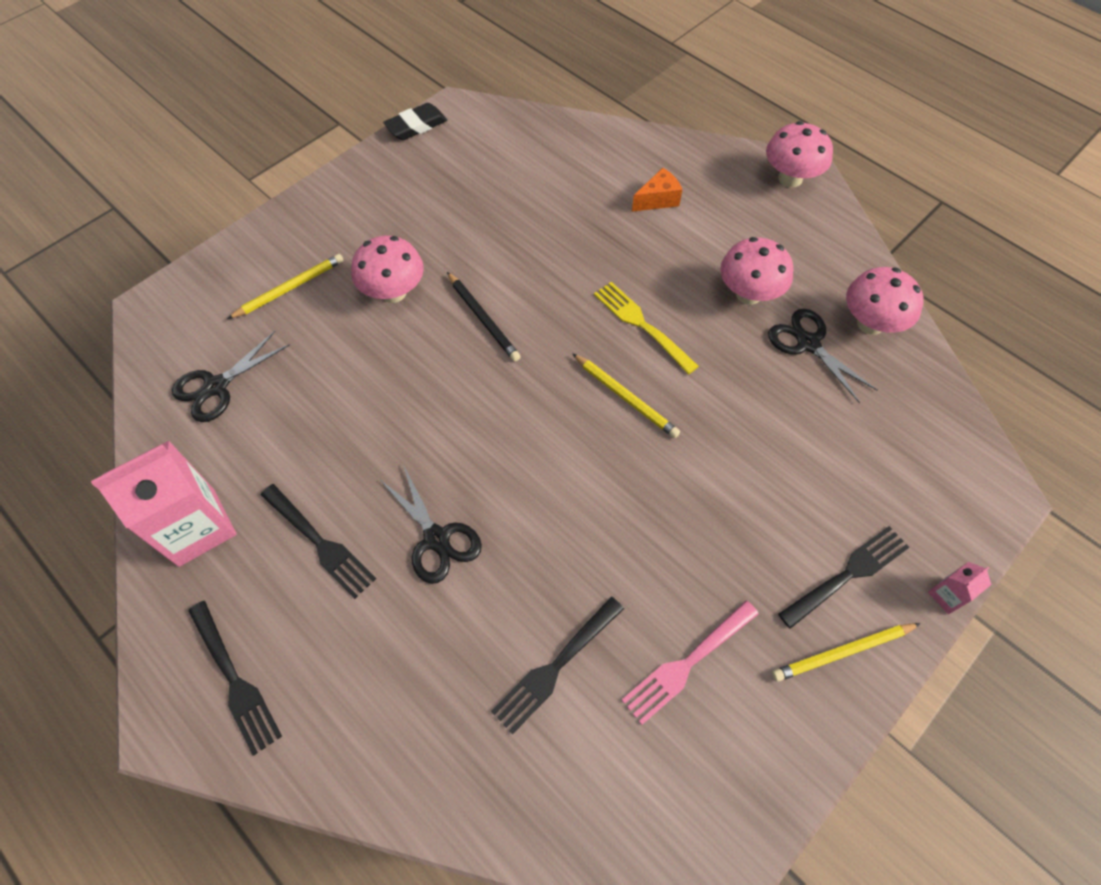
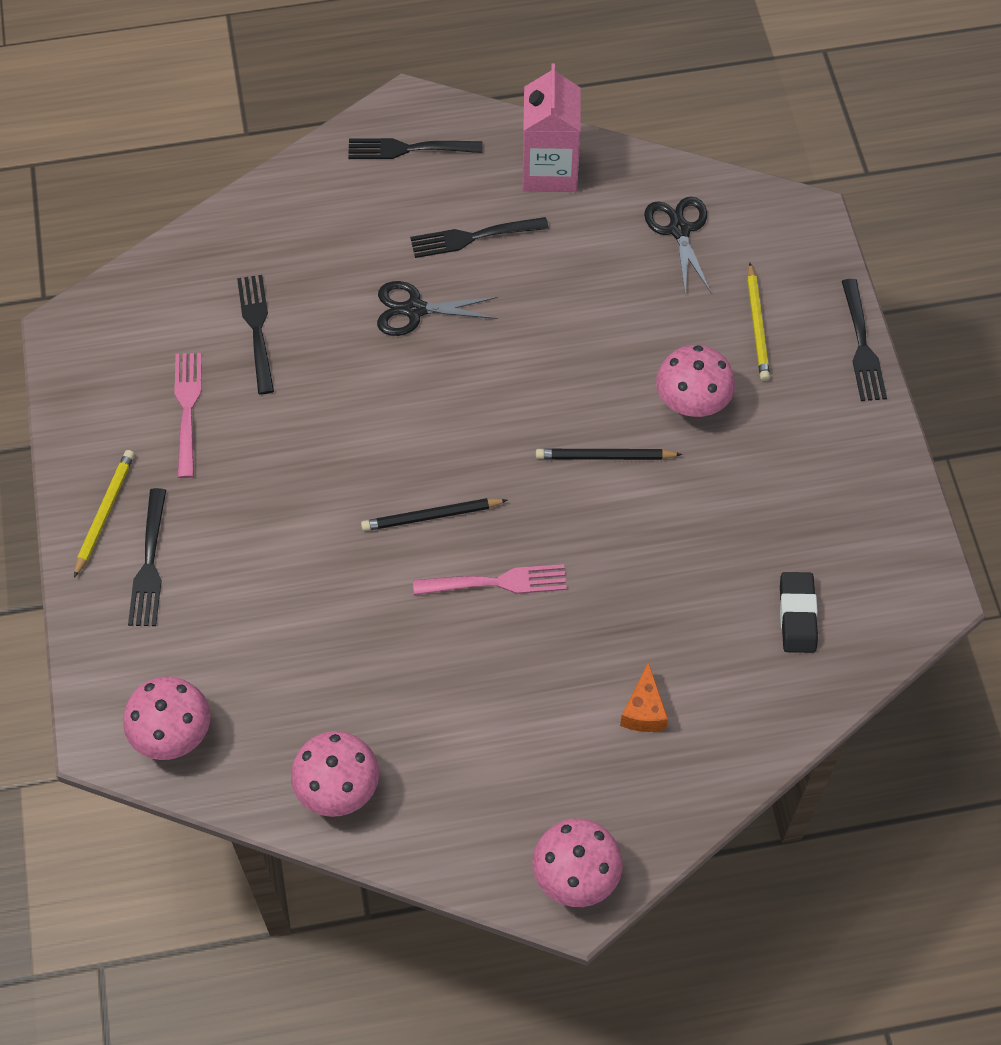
camera: 125 degrees right, 0 degrees up
(269, 222) = (861, 345): none -> black fork
(416, 126) = (927, 542): black eraser -> black eraser (797, 615)
(625, 397) = (431, 516): yellow pencil -> black pencil
(642, 325) = (495, 583): yellow fork -> pink fork
(748, 294) = (458, 704): pink mushroom -> pink mushroom (173, 734)
(807, 343) = (363, 711): black scissors -> none
(947, 595) = (73, 620): pink carton -> none

